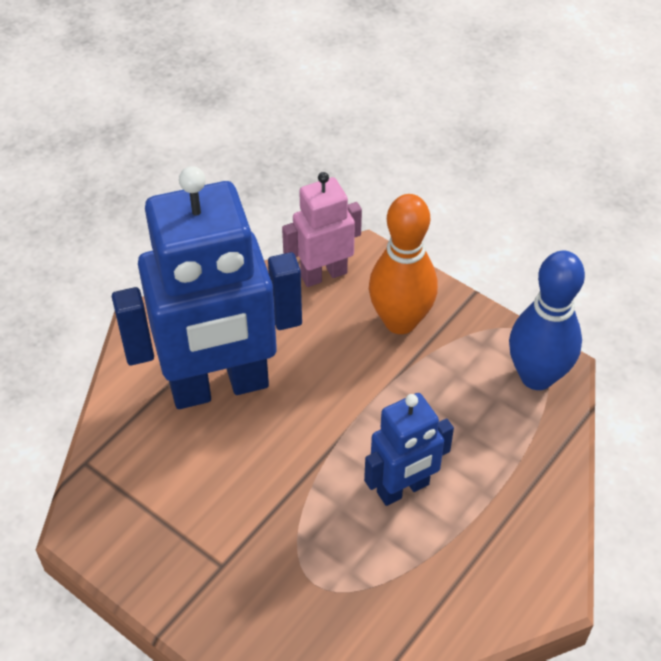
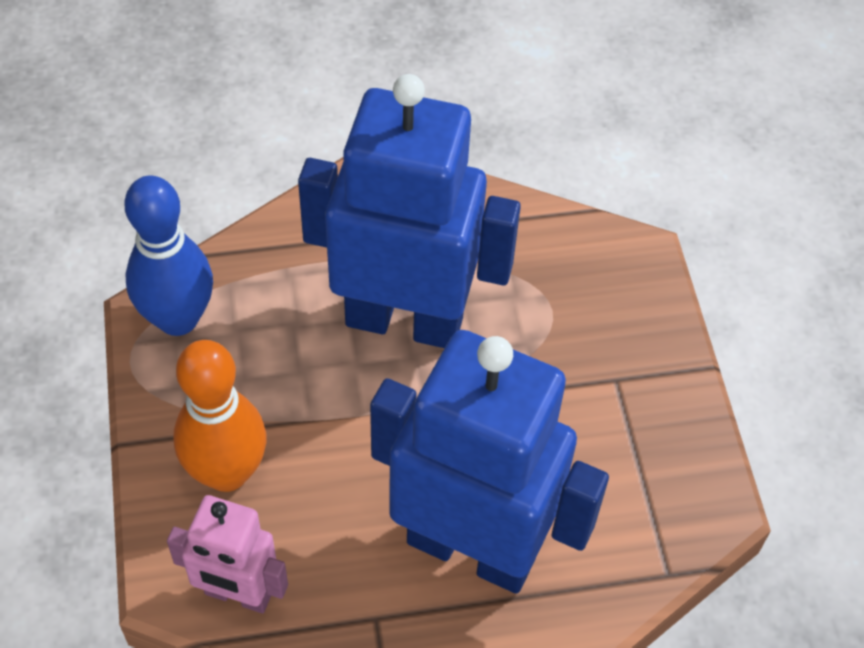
camera: 140 degrees left, 5 degrees up
(403, 489) = (404, 320): blue robot -> blue robot, size x1.97

